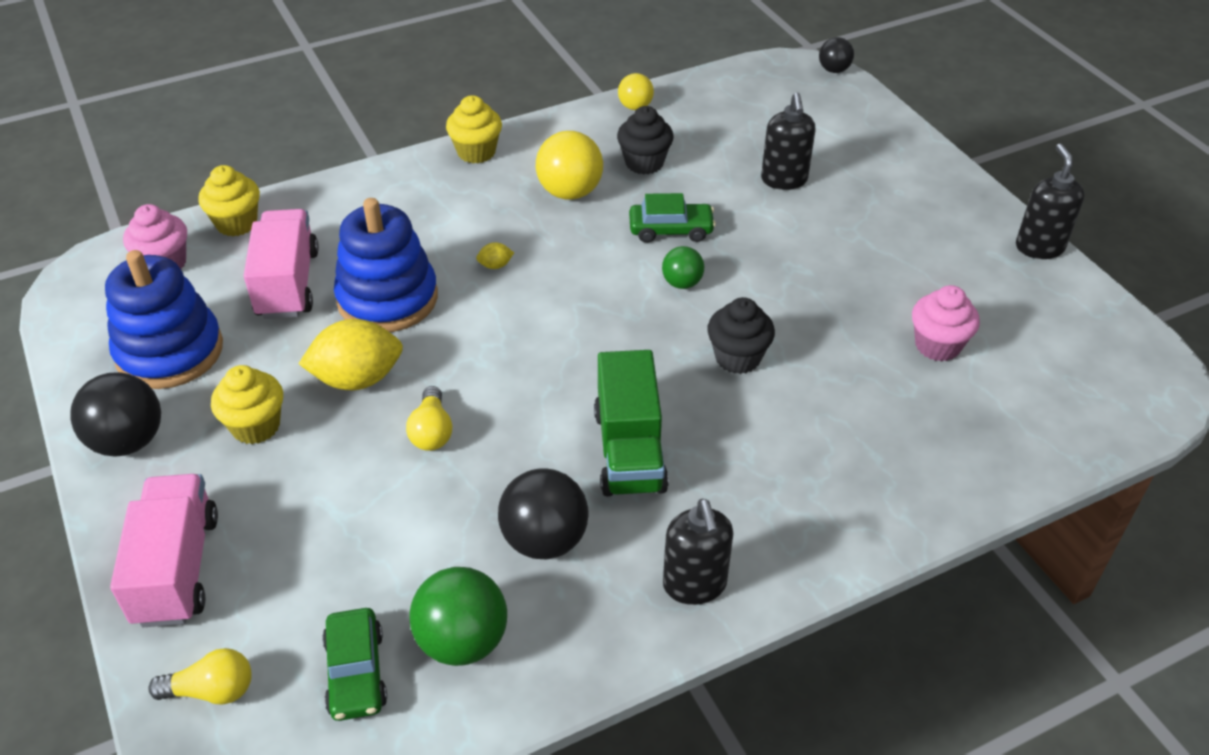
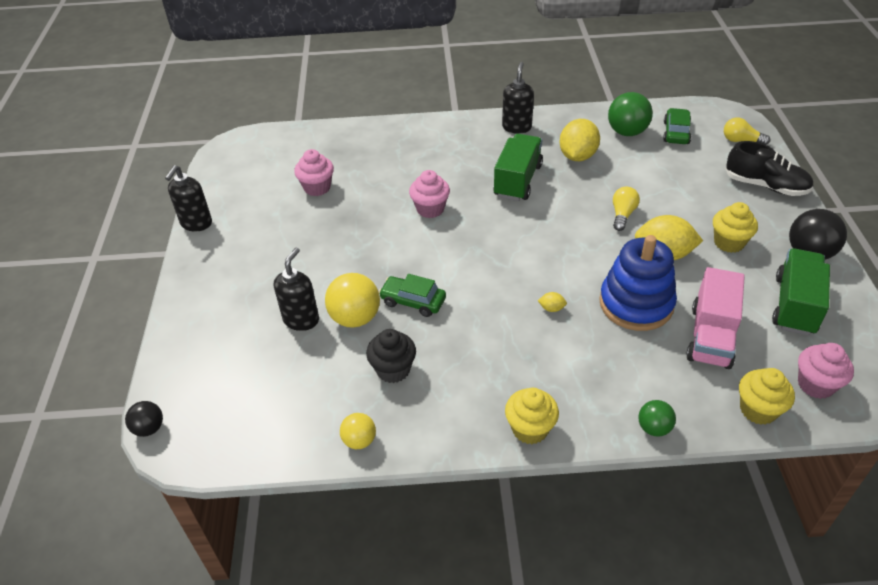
camera: 155 degrees left, 0 degrees up
(170, 352) = (794, 305): blue stacking toy -> green truck
(177, 569) = (765, 186): pink truck -> black shoe
(544, 540) = (577, 156): black ball -> yellow lemon
(570, 192) = (468, 358): yellow ball -> yellow ball (355, 318)
(682, 283) = (432, 261): green ball -> green ball (654, 428)
(737, 358) = (430, 209): black cupcake -> pink cupcake

